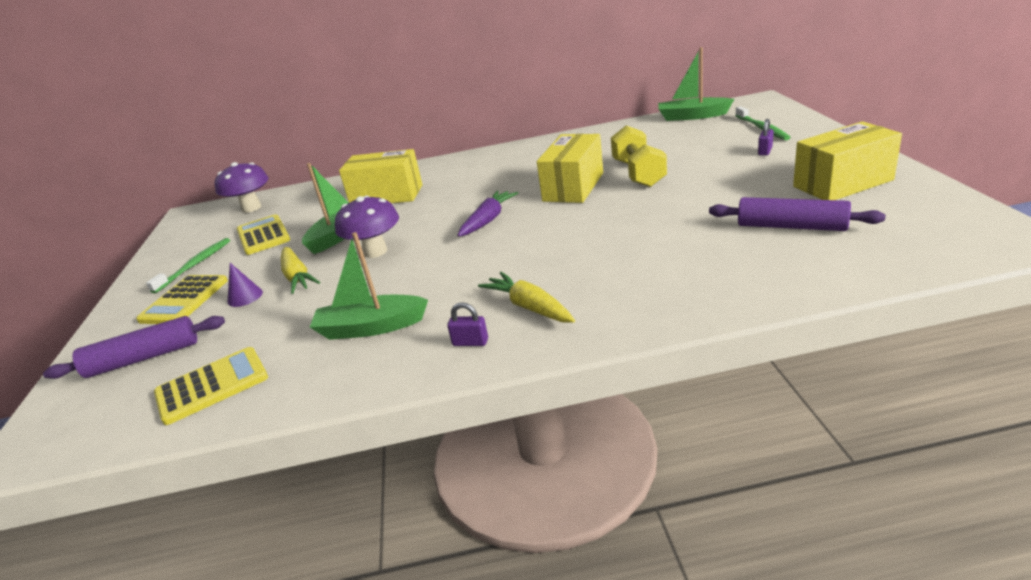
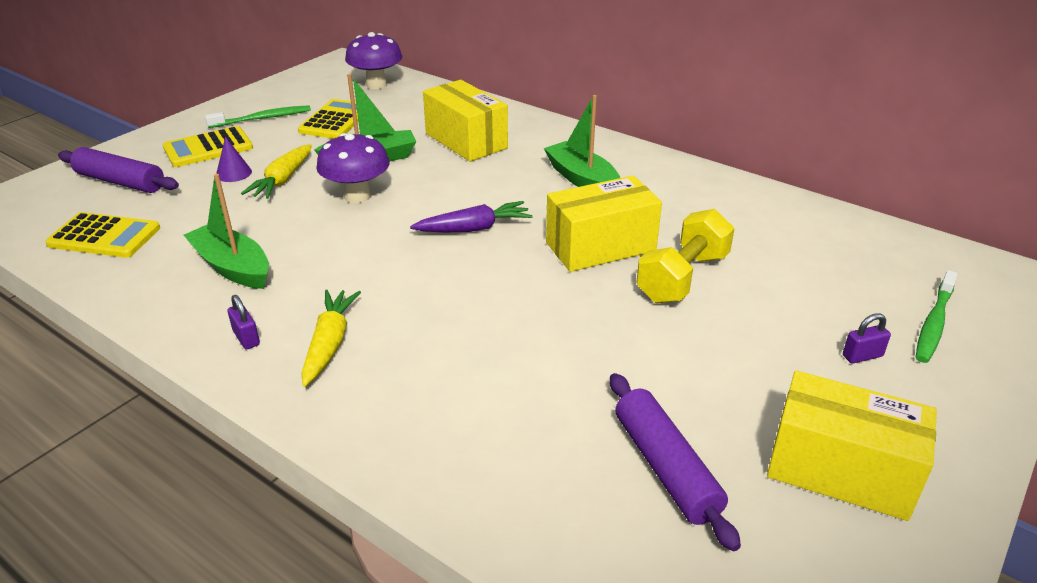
camera: 40 degrees right, 5 degrees up
(692, 116) = (898, 245): green boat -> green boat (582, 179)

